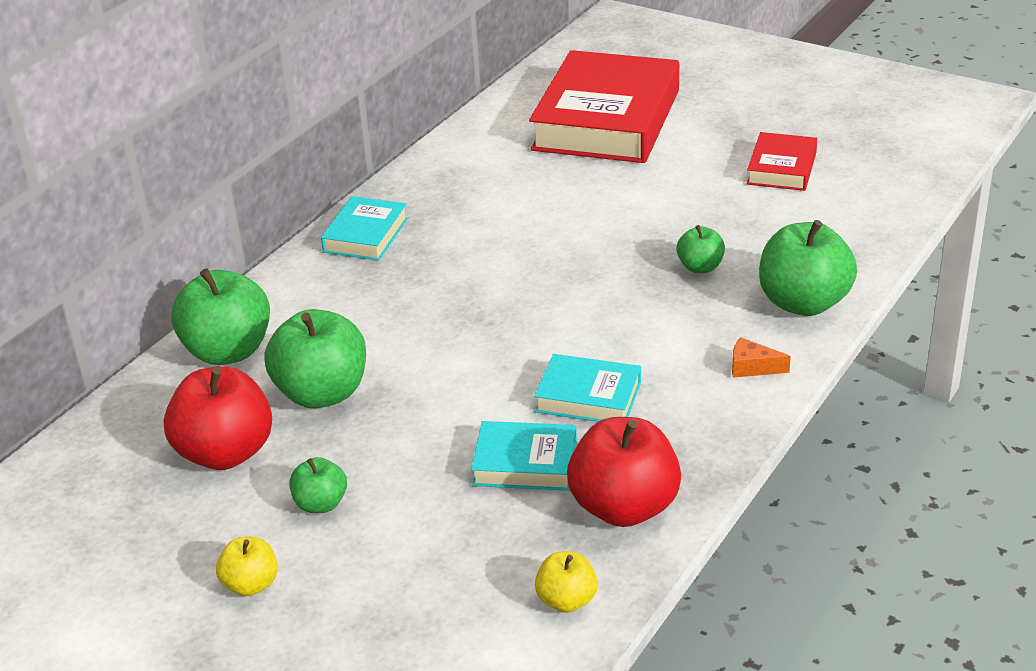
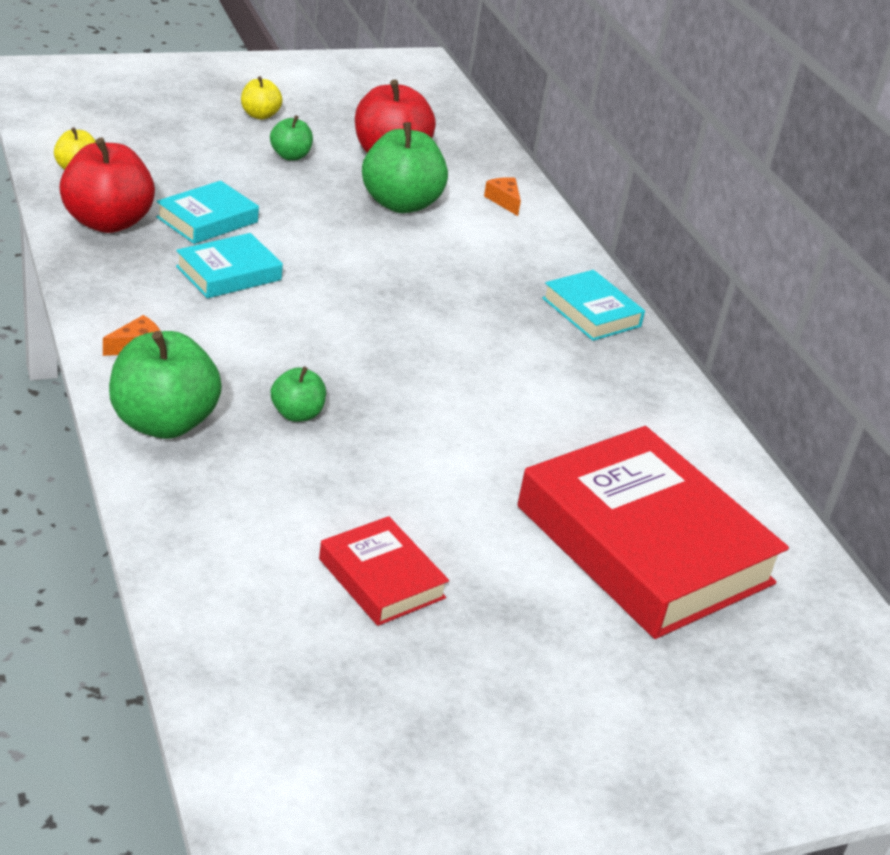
camera: 120 degrees right, 0 degrees up
(228, 351) = (504, 201): green apple -> orange cheese

